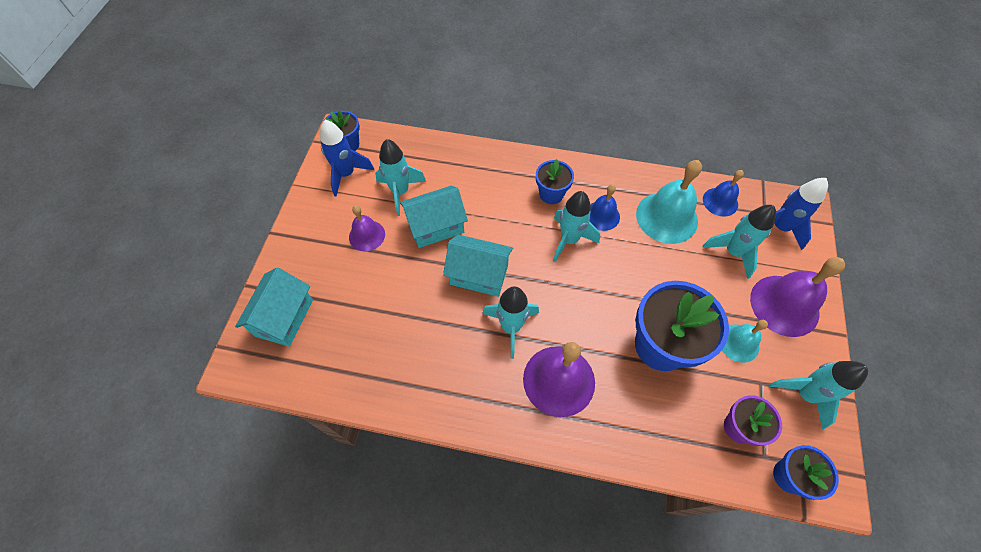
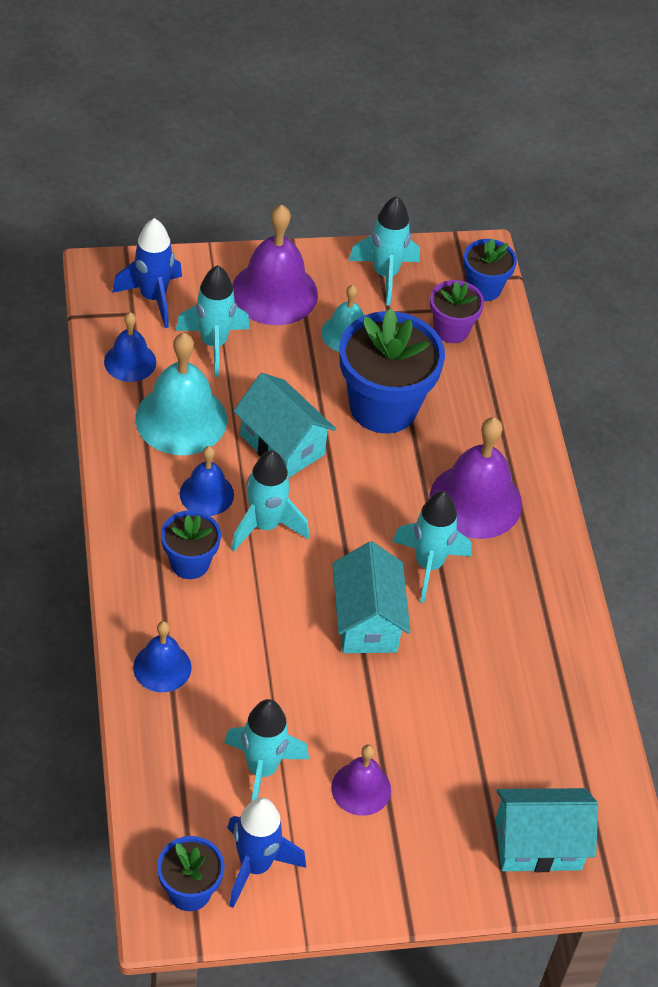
camera: 115 degrees left, 10 degrees down
(436, 226) = (308, 699): turquoise house -> turquoise house (282, 445)
(483, 164) = (162, 667): none -> blue bell

